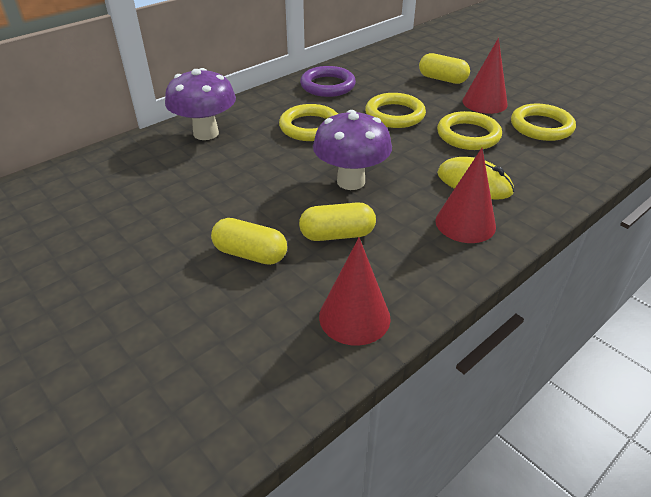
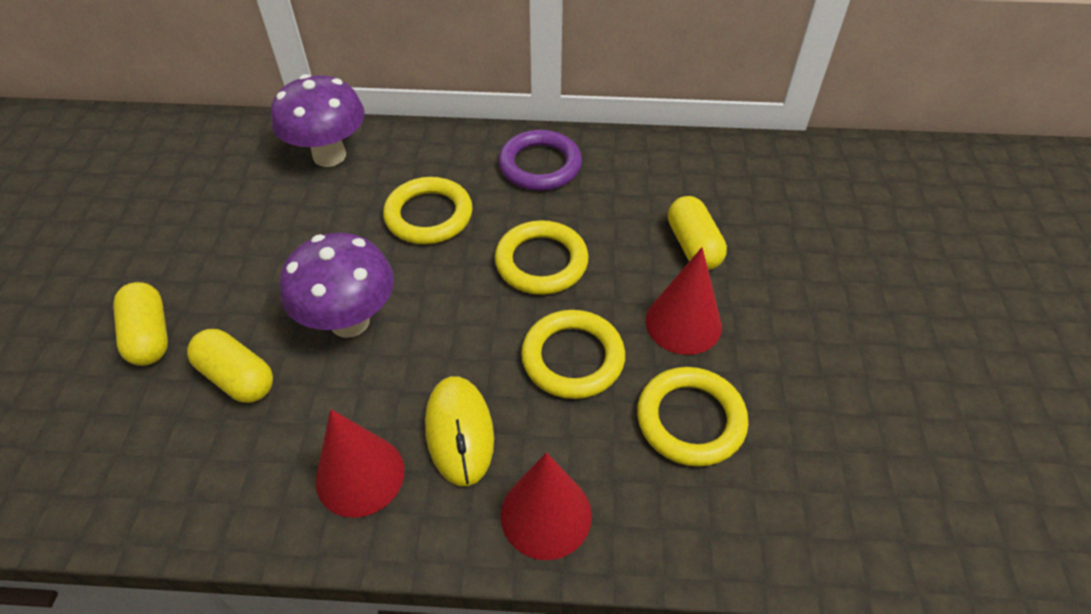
camera: 45 degrees right, 10 degrees up
(354, 317) = (108, 482): red cone -> red cone (546, 514)

